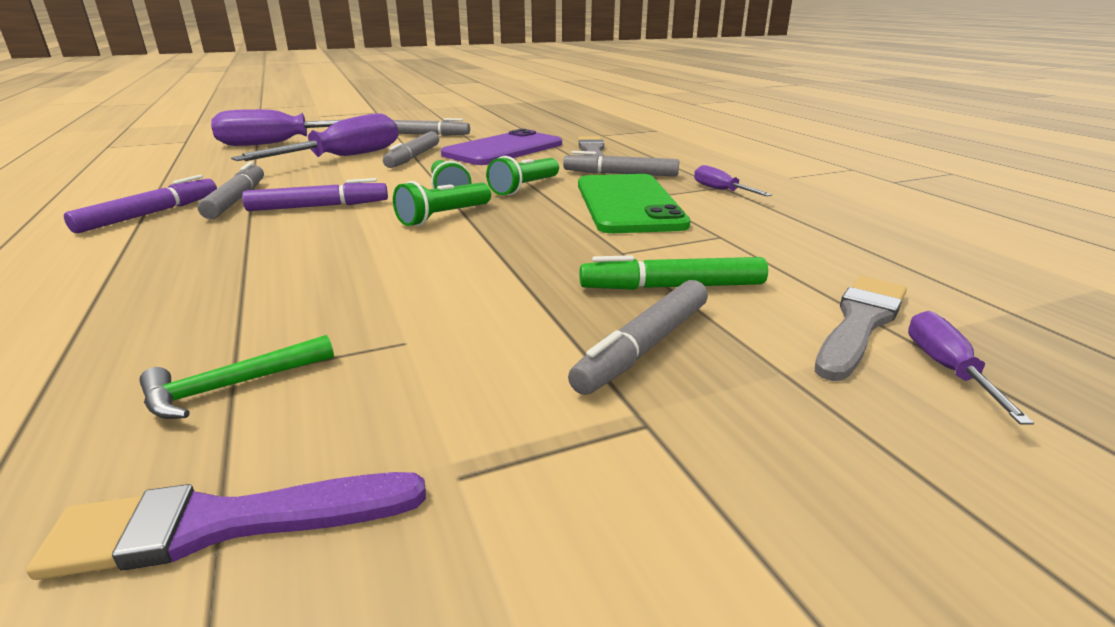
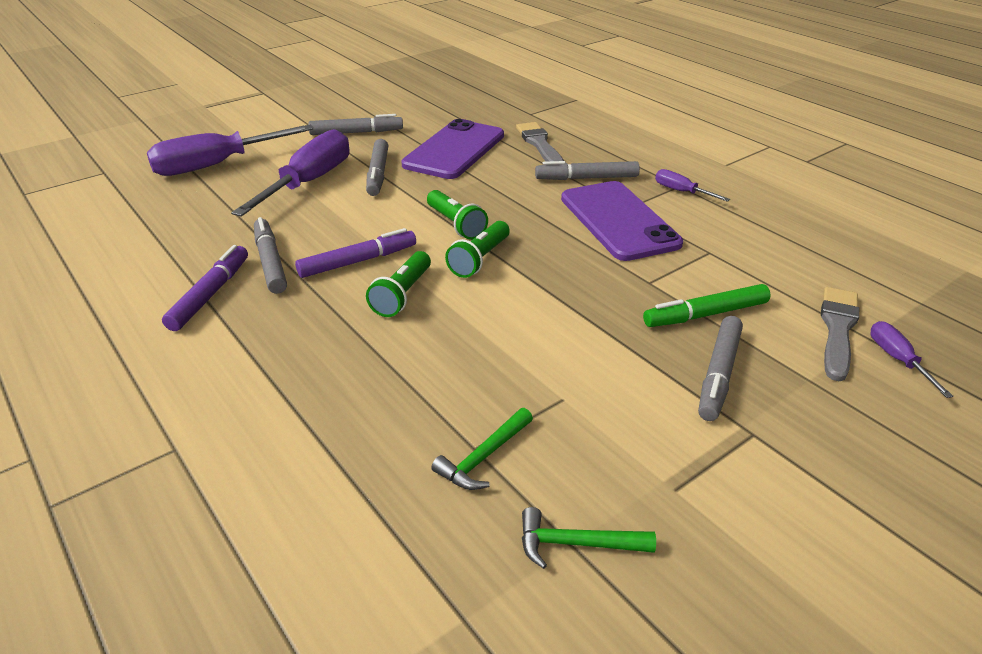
camera: 15 degrees left, 10 degrees up
(225, 524) = (577, 544): purple brush -> green hammer
(525, 188) = (518, 209): green flashlight -> green flashlight (402, 295)
(628, 204) = (619, 221): green phone -> purple phone

